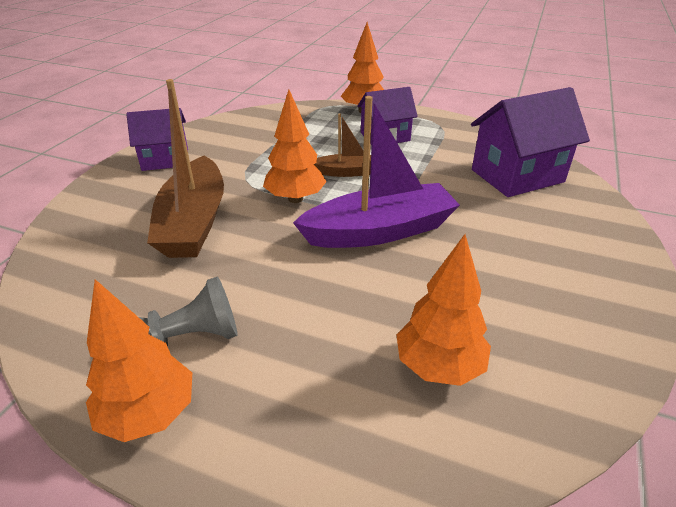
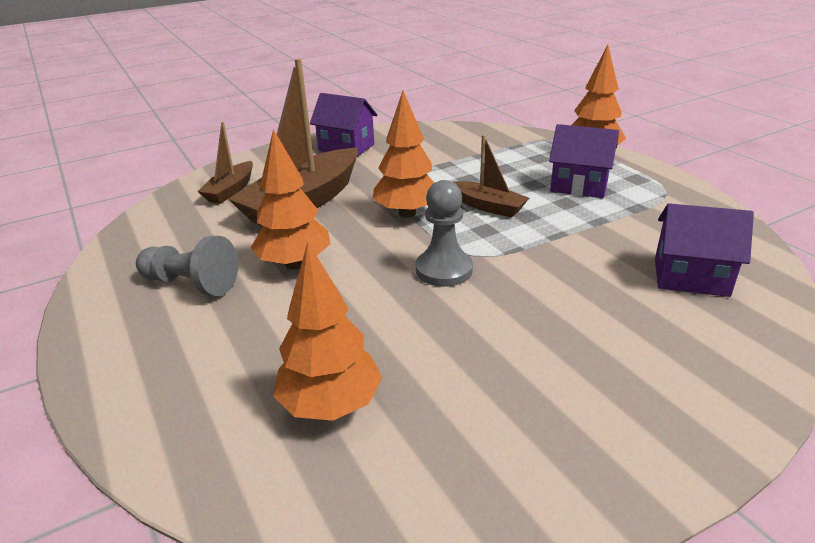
camera: 40 degrees right, 5 degrees down
(101, 237) = (231, 190): none -> brown boat
(148, 414) = (107, 319): orange tree -> orange tree (294, 264)
(379, 231) = (444, 270): purple boat -> grey pawn
(517, 176) = (691, 277): purple house -> purple house, size x0.65

